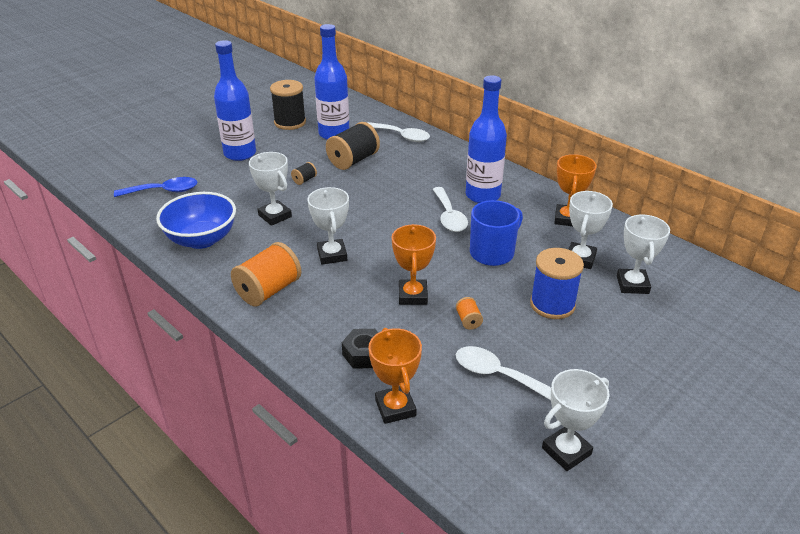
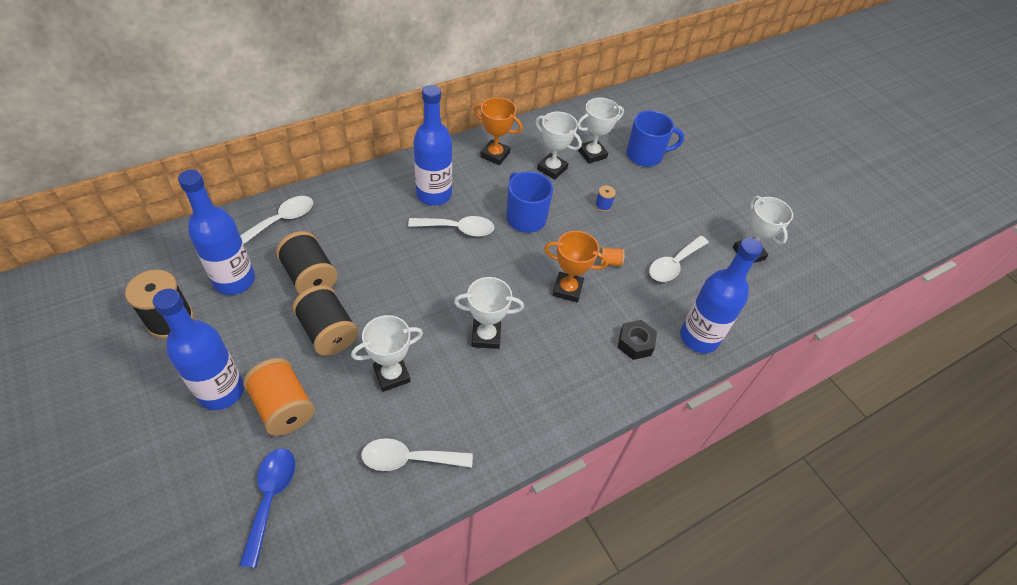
camera: 80 degrees left, 15 degrees up
(202, 239) = (408, 459): blue bowl -> white spoon
(268, 290) = (527, 403): orange spool -> orange spool (284, 407)
(304, 180) = (328, 332): black spool -> black spool, size x2.19
(395, 408) = (699, 337): orange trophy -> blue bottle
(552, 304) = (603, 206): blue spool -> blue spool, size x0.46
(632, 284) = (592, 154): white trophy -> white trophy turned 45 degrees counterclockwise
(673, 329) = (645, 155): none -> blue mug

